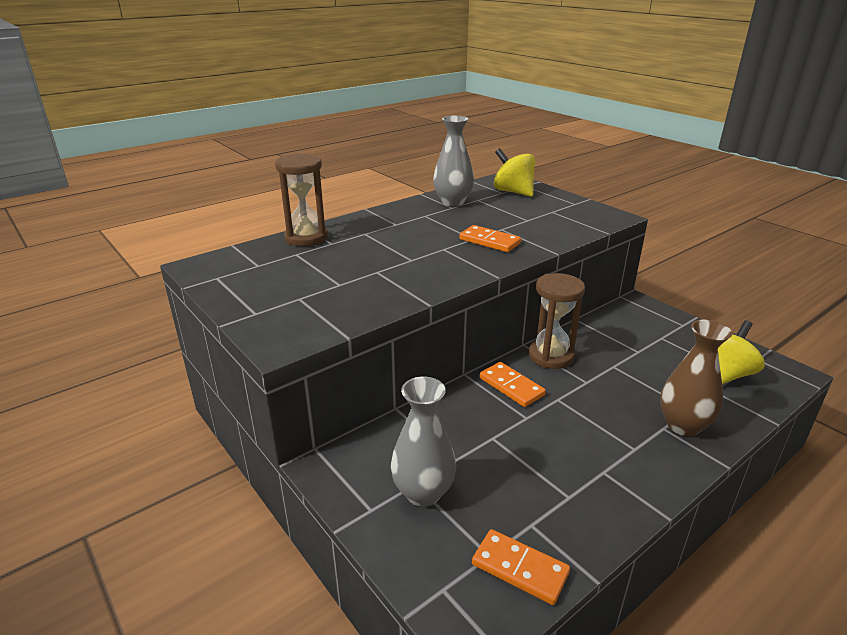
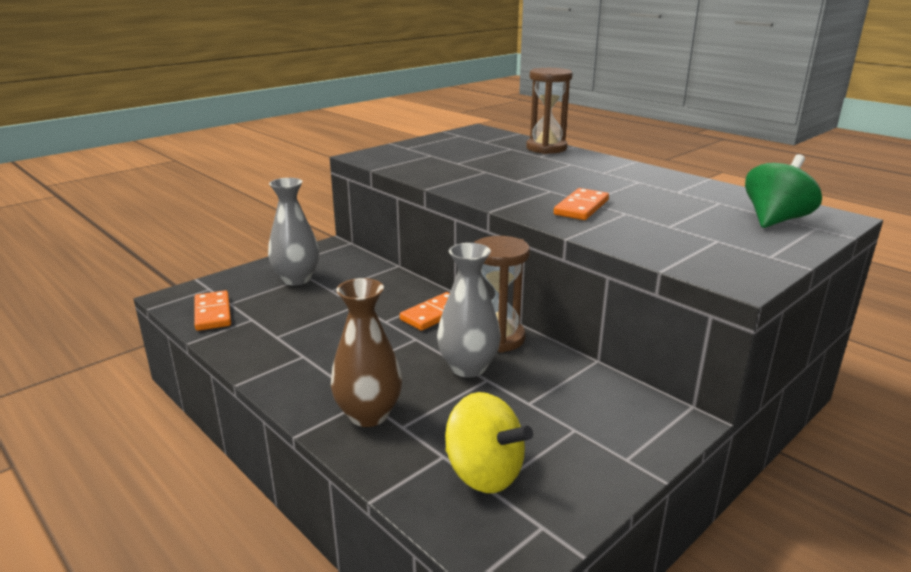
camera: 85 degrees right, 5 degrees down
(452, 202) = (695, 191): grey vase -> grey vase (468, 367)
(513, 192) = (775, 220): yellow spinning top -> green spinning top
(520, 568) = (213, 313): orange domino -> orange domino turned 45 degrees counterclockwise

